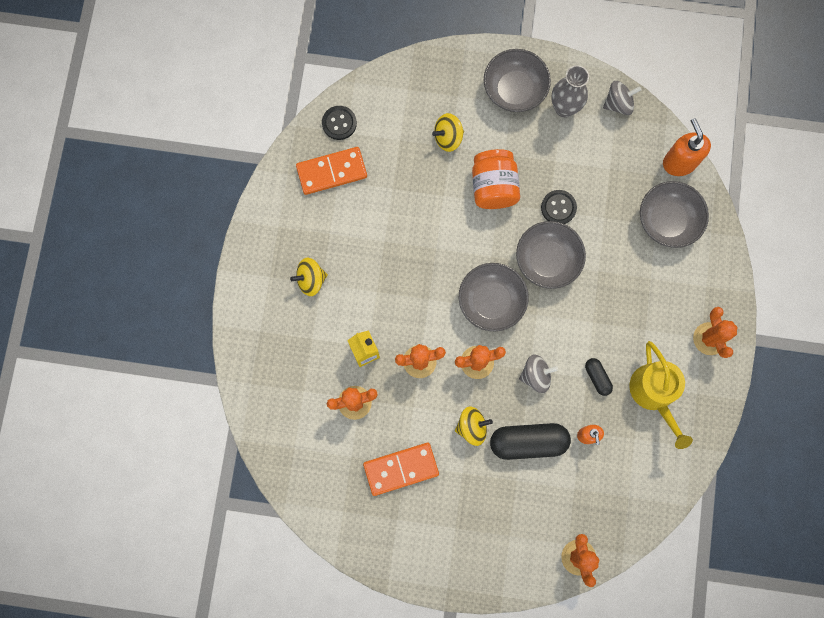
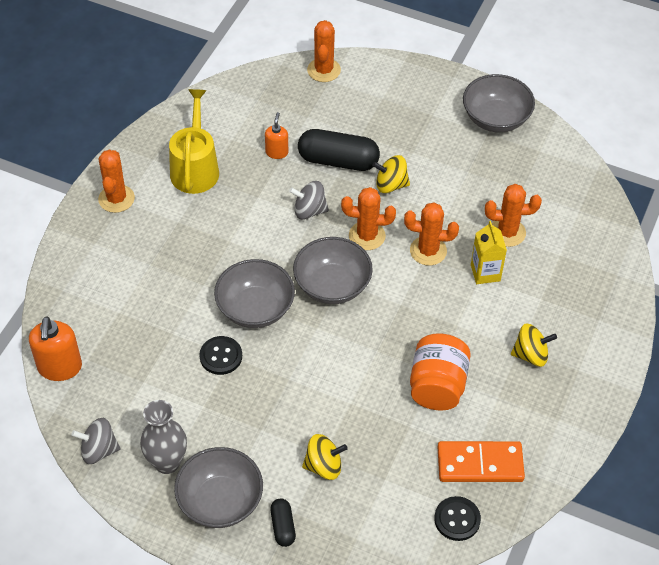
camera: 165 degrees left, 25 degrees down
(401, 469) = (473, 169): orange domino -> none
(493, 187) = (288, 397): orange jar -> orange jar (437, 386)
(597, 377) = (247, 194): black capsule -> black capsule (283, 526)
(667, 221) = (104, 313): grey bowl -> grey bowl (495, 118)

